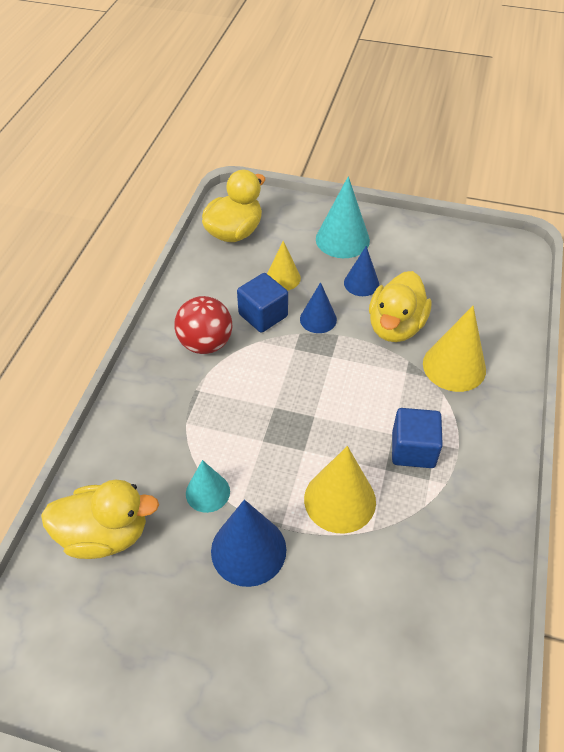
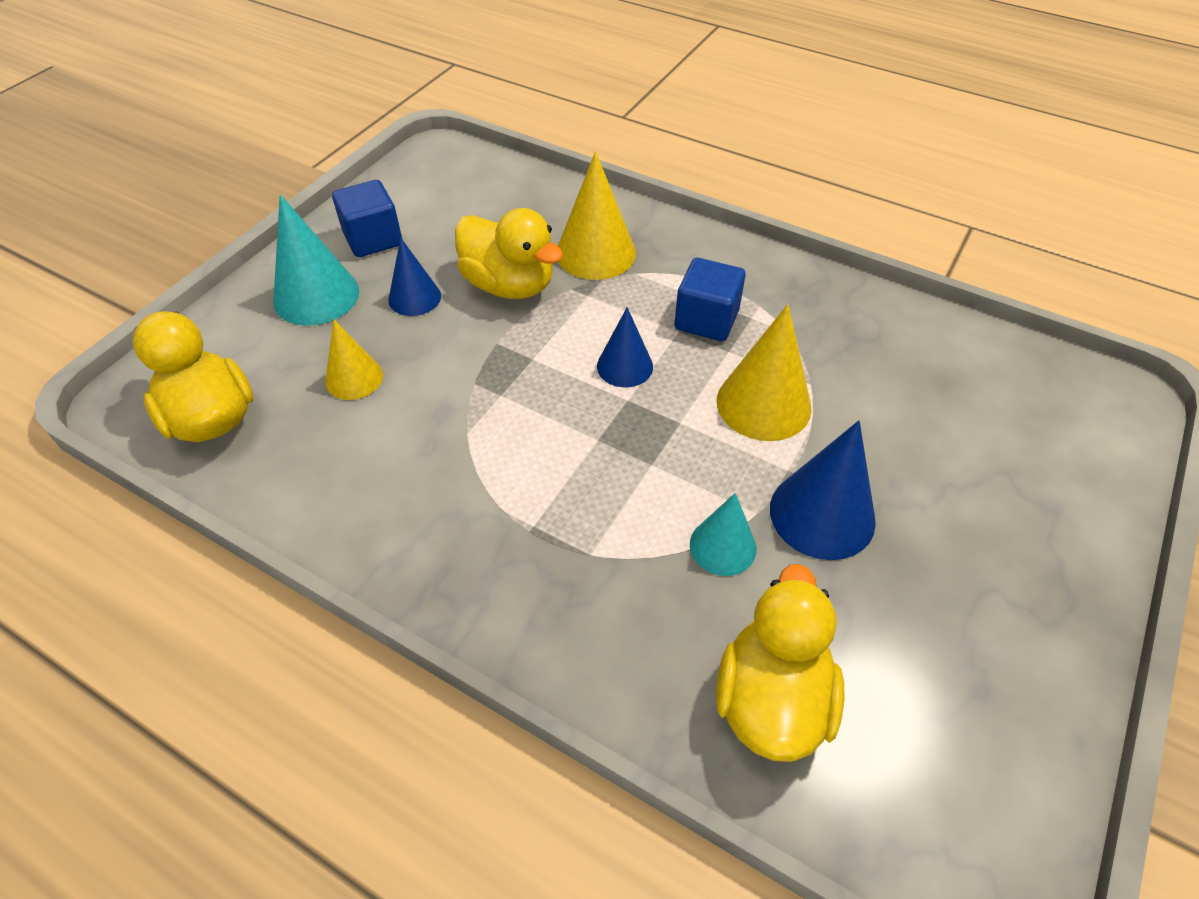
camera: 75 degrees left, 0 degrees up
(205, 343) = (441, 501): red ball -> none
(263, 315) = (418, 417): blue cube -> blue cube (373, 239)
(318, 319) = (458, 357): blue cone -> blue cone (625, 366)

